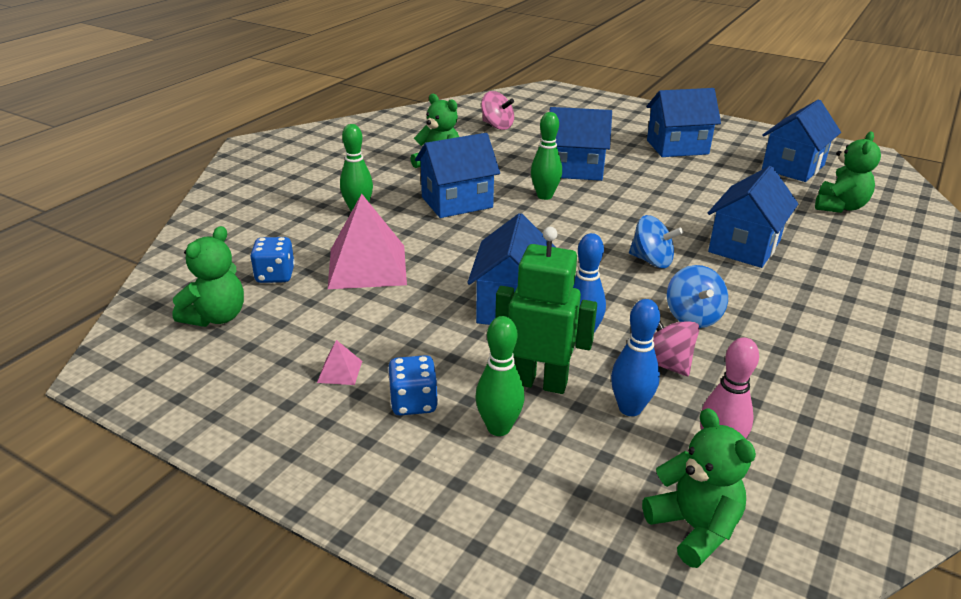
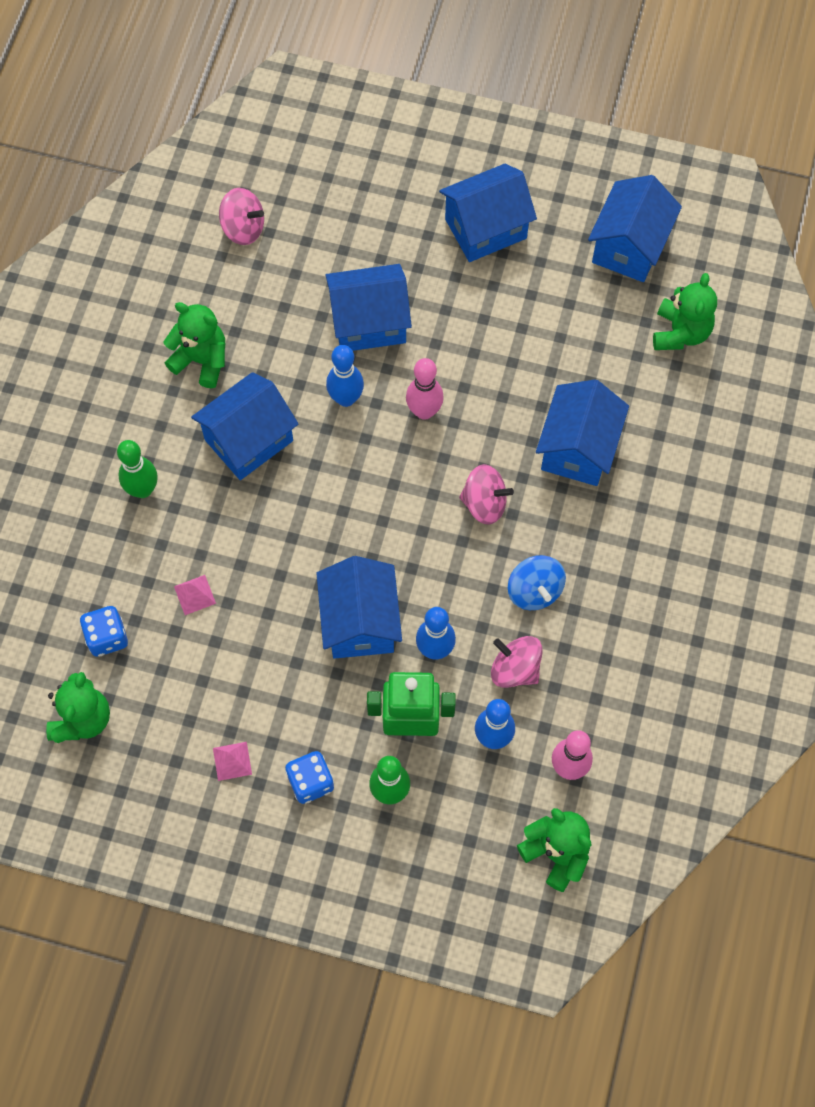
camera: 15 degrees left, 35 degrees up
(367, 266) = (194, 595): pink pyramid -> pink pyramid, size x0.41
(544, 196) = (346, 398): green bowling pin -> blue bowling pin
(608, 210) = (424, 411): none -> pink bowling pin
(651, 261) = (484, 503): blue spinning top -> pink spinning top

